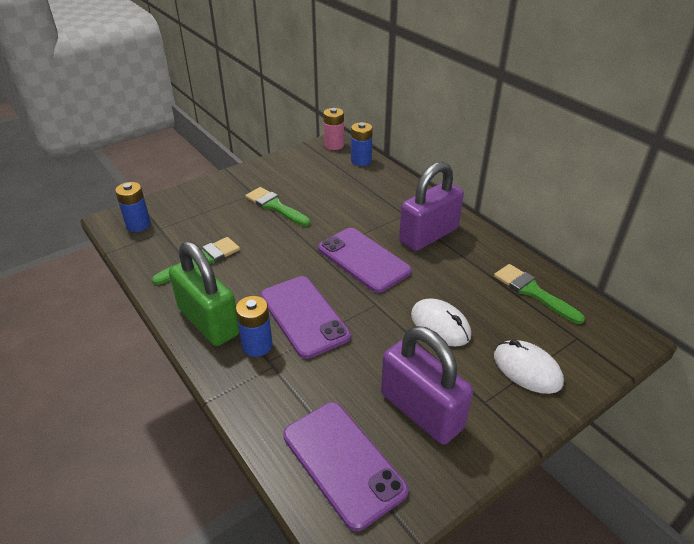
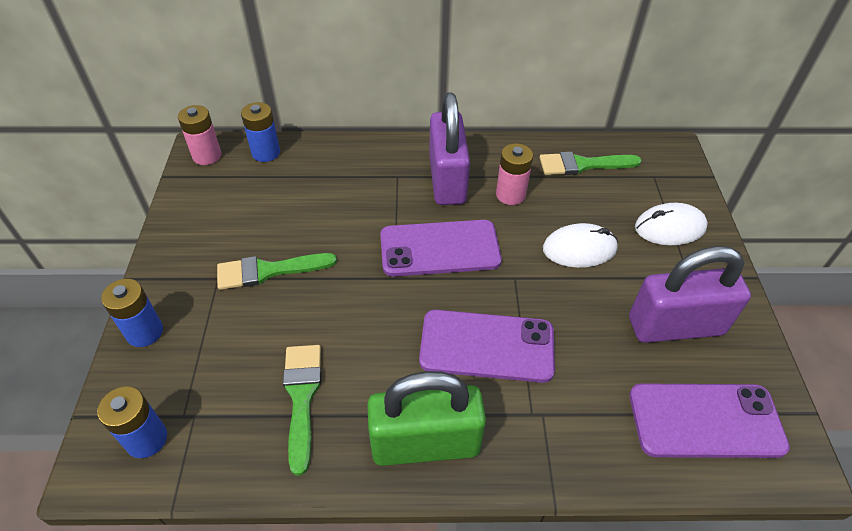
camera: 55 degrees left, 10 degrees up
(257, 345) = (501, 413): blue battery -> blue battery (144, 332)
(452, 269) = (510, 195): none -> pink battery

